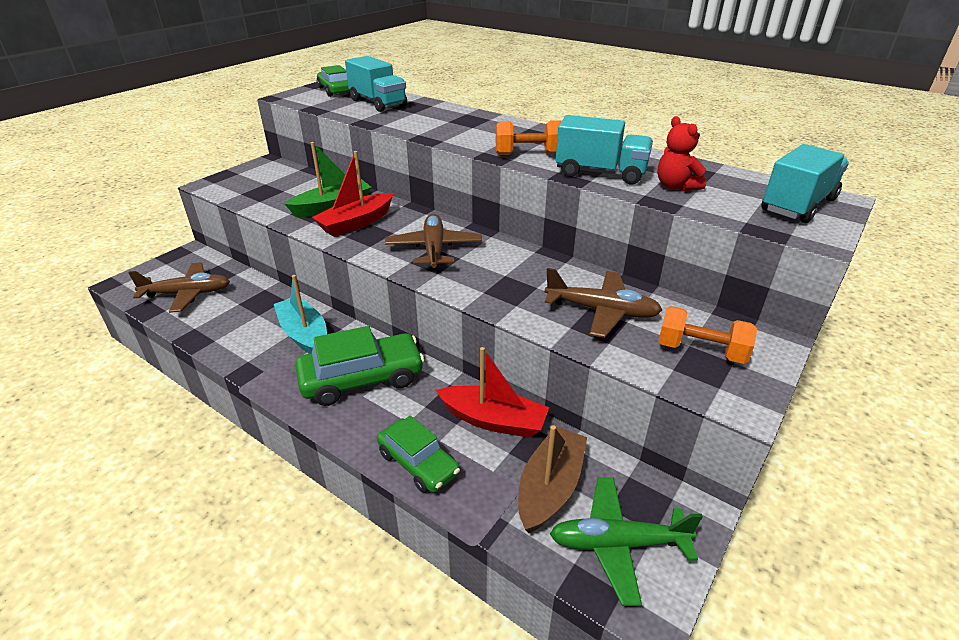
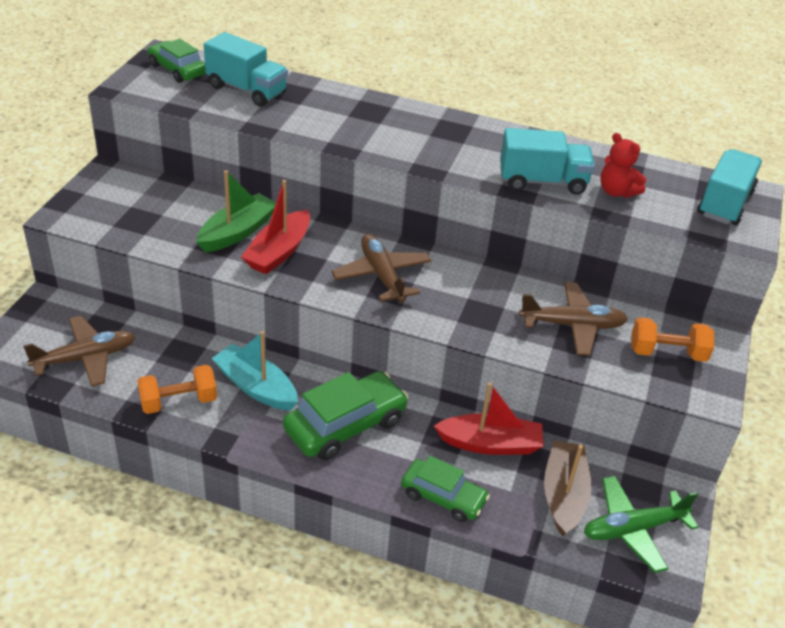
camera: 20 degrees left, 5 degrees up
(528, 154) = (460, 161): orange dumbbell -> orange dumbbell (178, 401)

